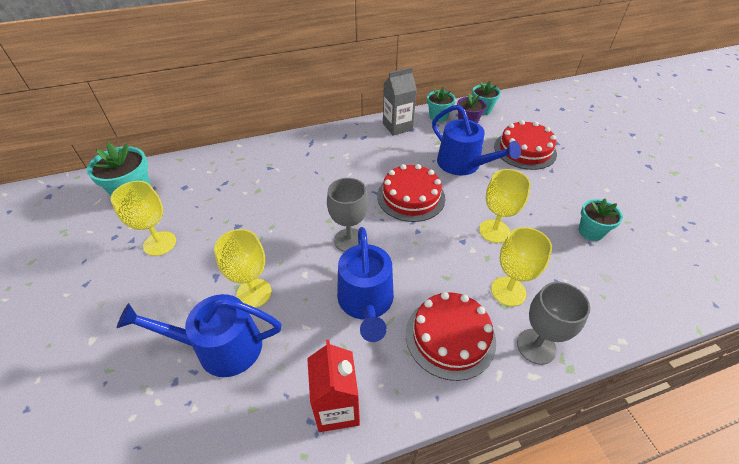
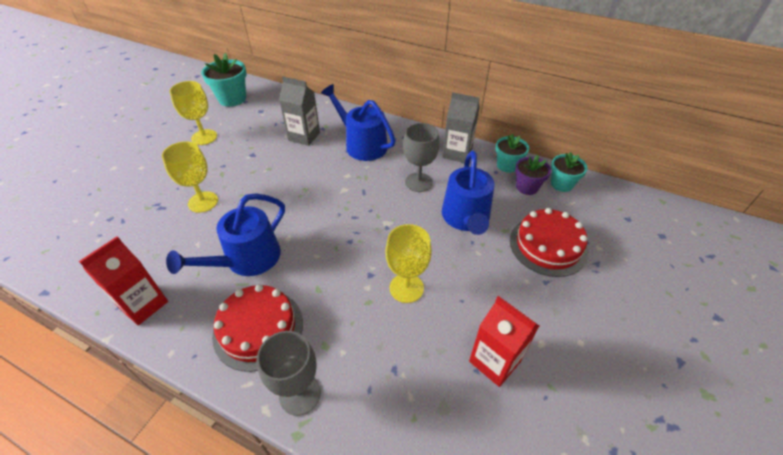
camera: 45 degrees right, 0 degrees up
(221, 347) = (149, 219): blue watering can -> blue watering can (362, 145)
(263, 183) = (304, 136): none -> grey carton
(349, 240) = (297, 212): grey goblet -> grey goblet (418, 182)
(411, 197) = (383, 213): red cake -> none
(508, 291) = (344, 339): yellow goblet -> none
(591, 231) = (494, 361): turquoise flower pot -> red carton

